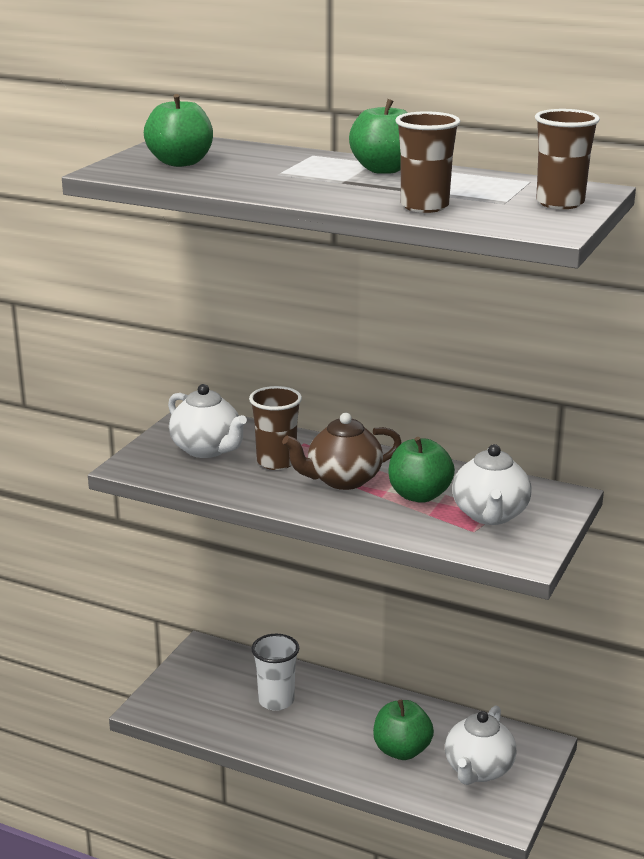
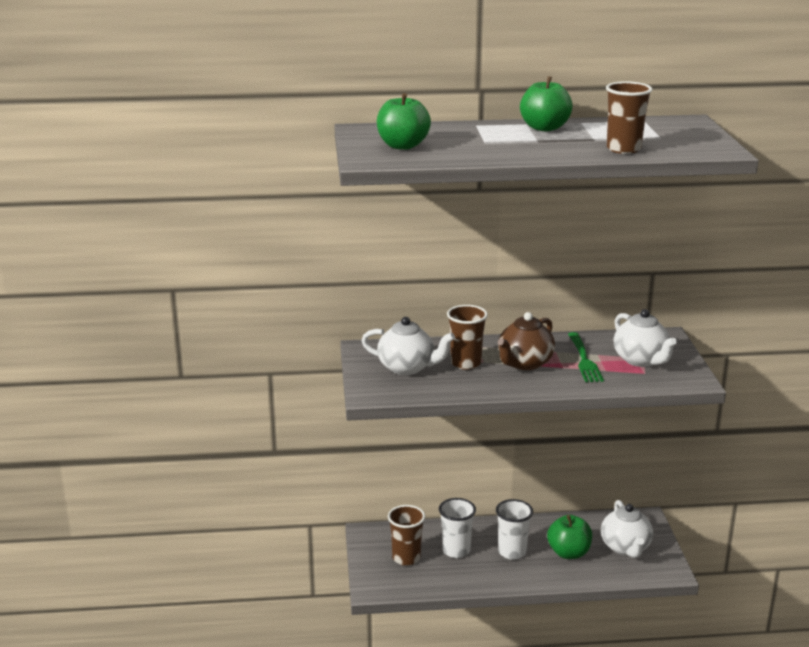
camera: 30 degrees left, 0 degrees up
(336, 725) = (512, 552): none -> white cup
(419, 495) = (584, 360): green apple -> green fork
(560, 203) = (692, 132): brown cup -> brown cup (406, 558)

